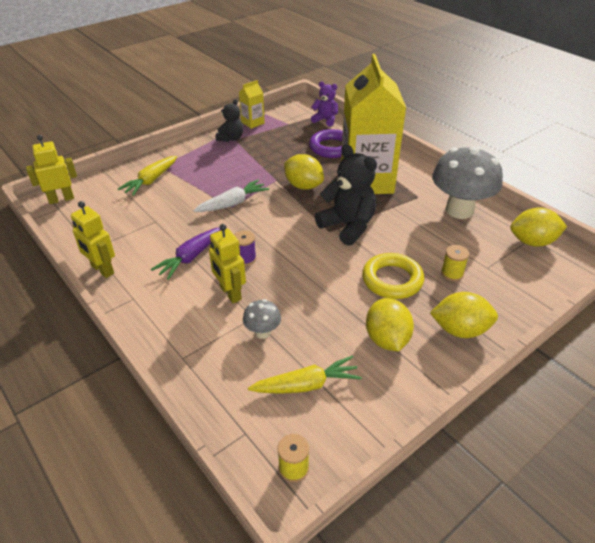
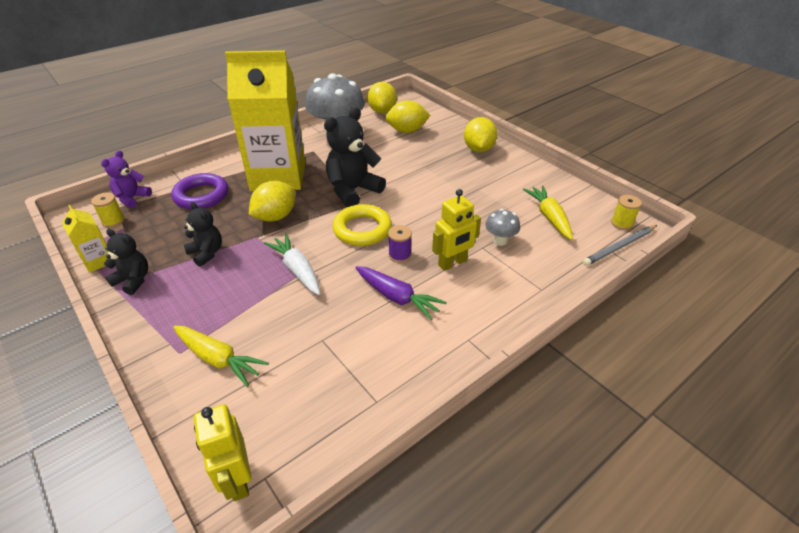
camera: 90 degrees left, 0 degrees up
(102, 270) = (420, 379): yellow robot -> none
(244, 451) = (620, 247): none -> grey pencil
(257, 161) = (206, 253): none -> black teddy bear
(387, 339) = (494, 179): yellow lemon -> yellow lemon (407, 131)
(392, 280) = (427, 172): yellow ring -> yellow ring (362, 229)
(452, 273) = (419, 146): yellow spool -> yellow spool (113, 221)

